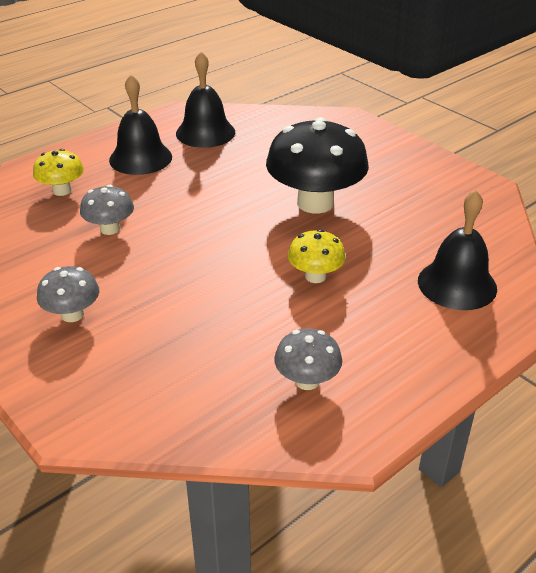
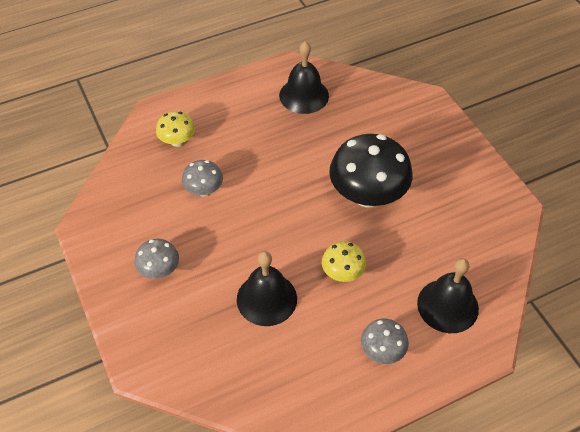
camera: 15 degrees right, 15 degrees up
(140, 158) = (245, 116): black bell -> black bell (266, 299)
(307, 381) = (305, 369): grey mushroom -> grey mushroom (382, 351)

